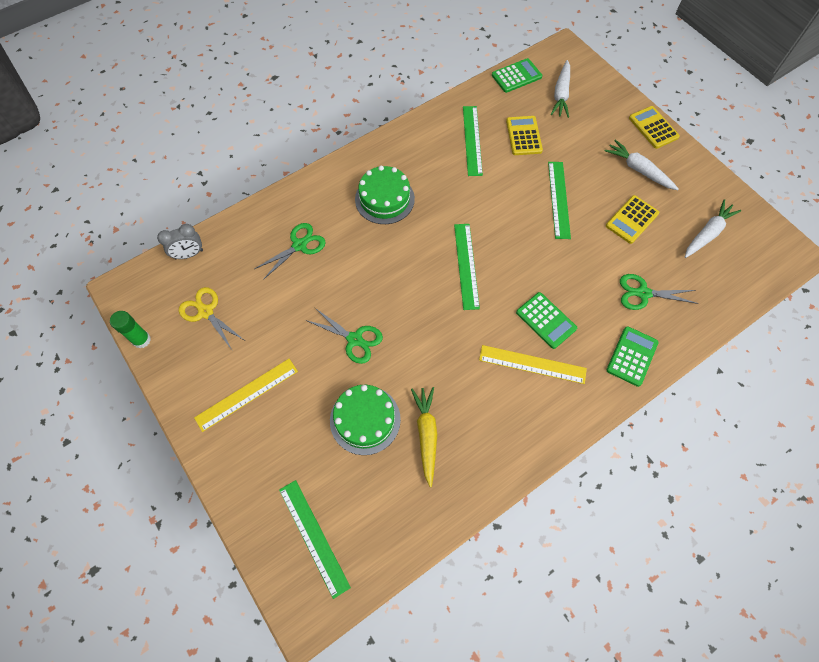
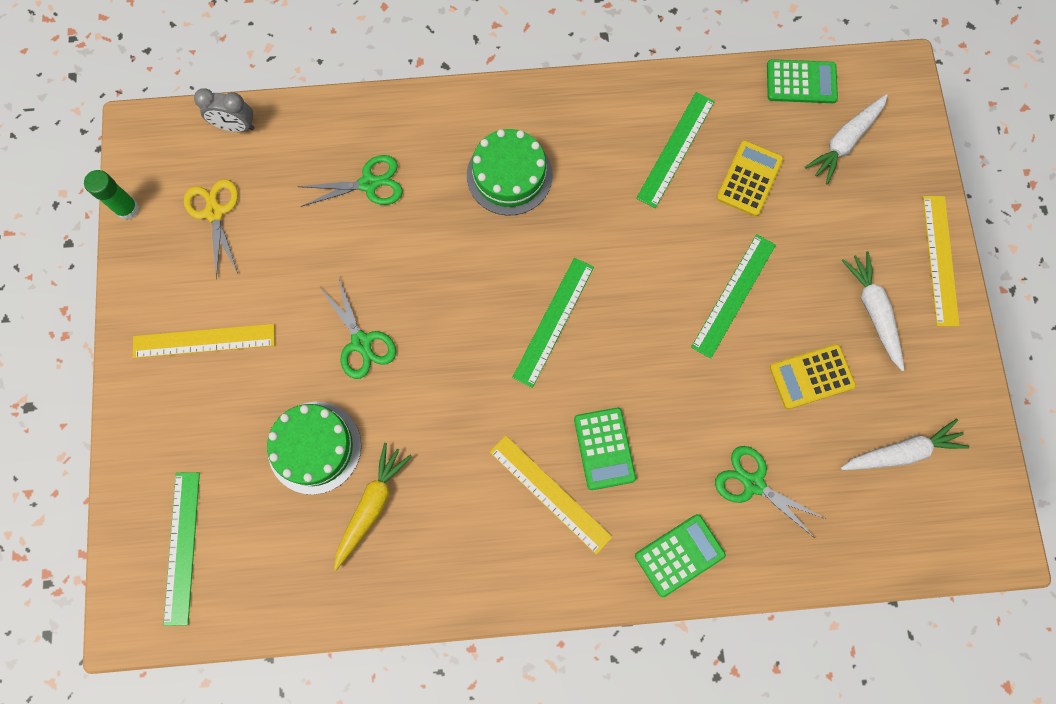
camera: 30 degrees right, 10 degrees up
(653, 128) = (940, 260): yellow calculator -> yellow ruler

